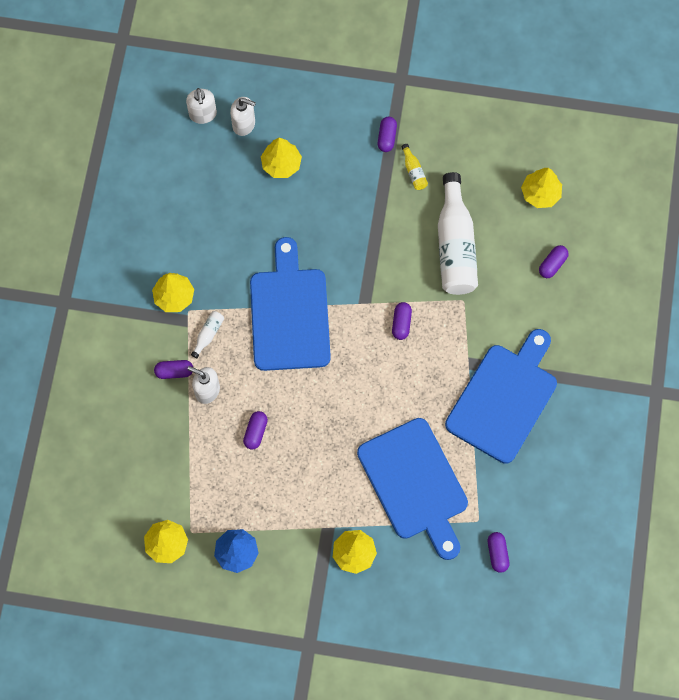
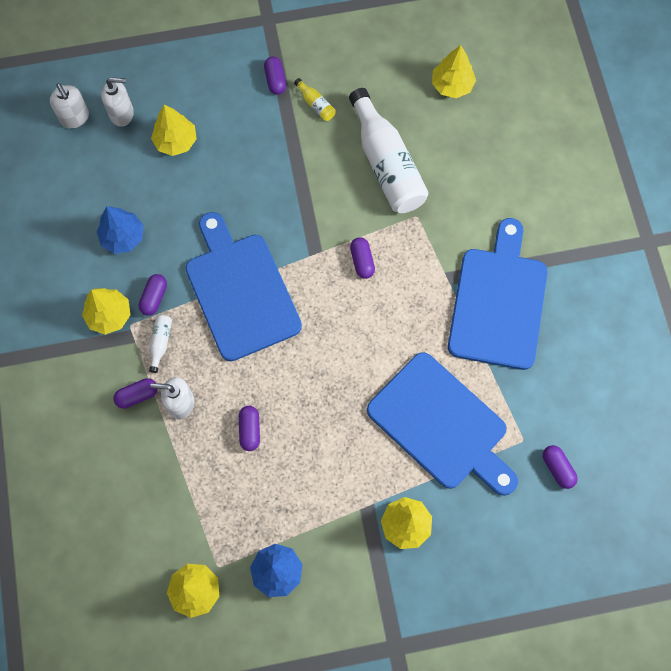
camera: 20 degrees left, 0 degrees up
(208, 233) = (123, 237): none -> blue tree
(552, 264) = (492, 150): purple capsule -> purple capsule (154, 298)

